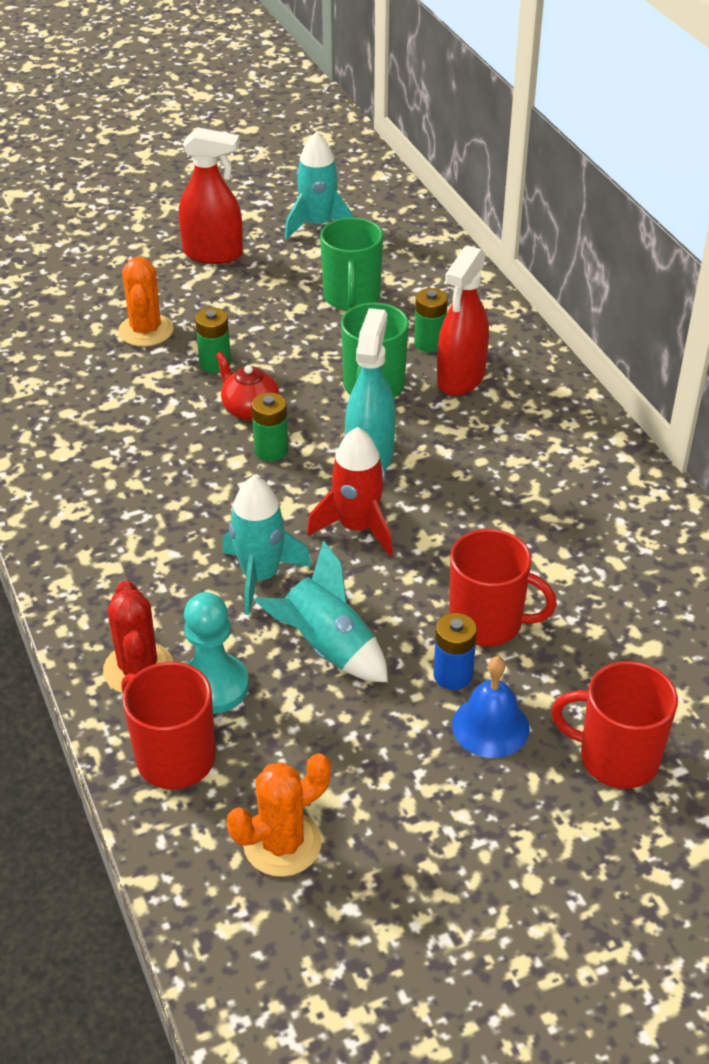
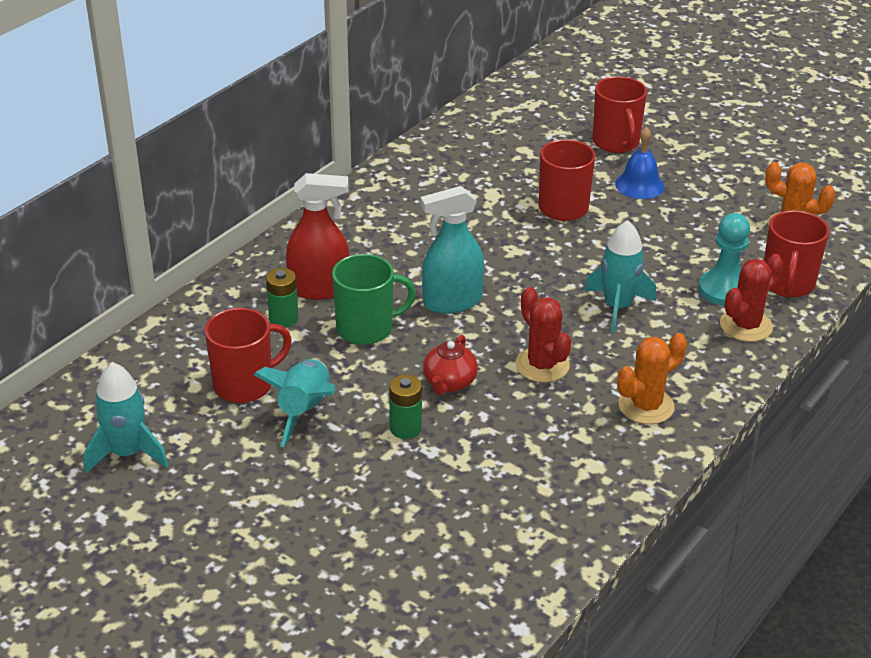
camera: 120 degrees left, 5 degrees down
(146, 330) = (391, 495): orange cactus -> orange cactus (646, 406)
(213, 254) = (228, 507): red spray bottle -> none
(220, 478) = (542, 365): none -> red cactus
(271, 450) = (488, 352): green battery -> none
(327, 648) = (647, 258): turquoise rocket -> turquoise rocket (304, 411)
(351, 298) = (245, 384): green mug -> red mug
(357, 527) = (531, 282): red rocket -> none
(453, 675) = (617, 207): blue battery -> none

